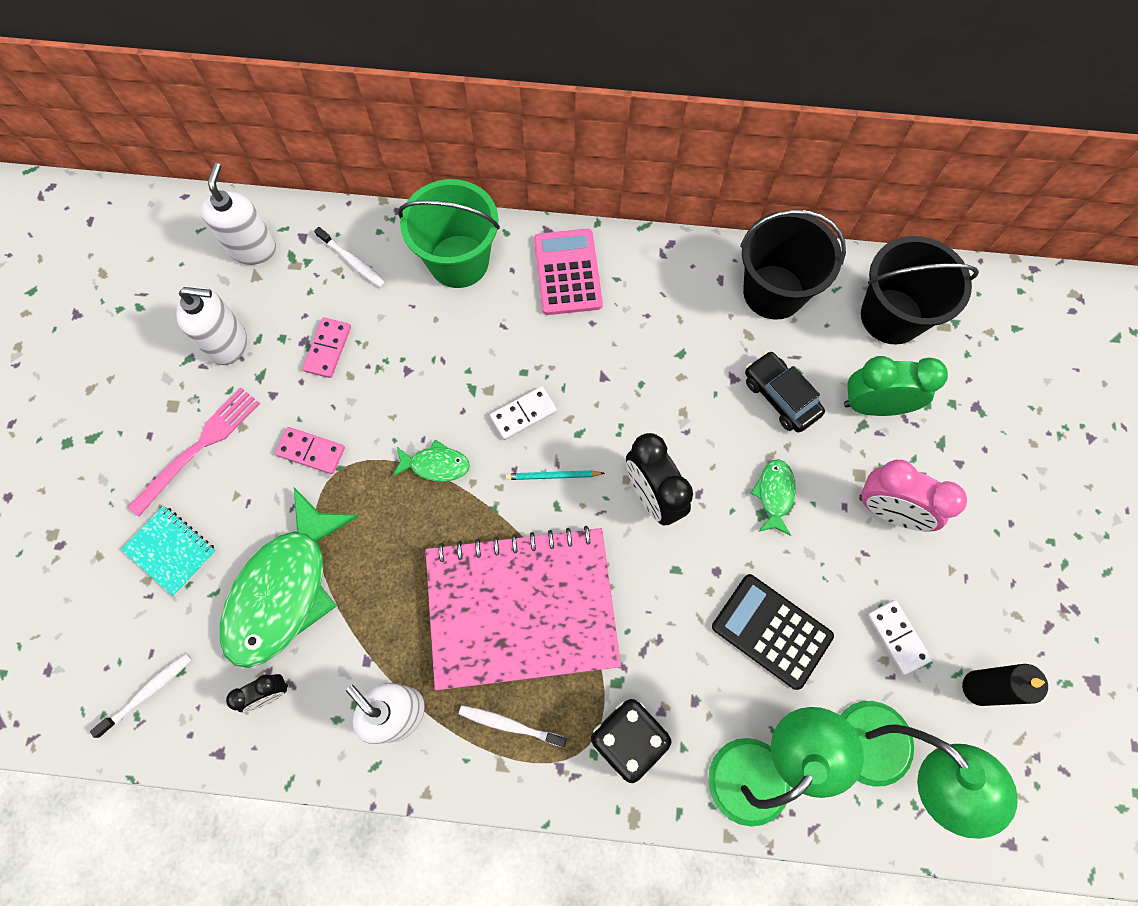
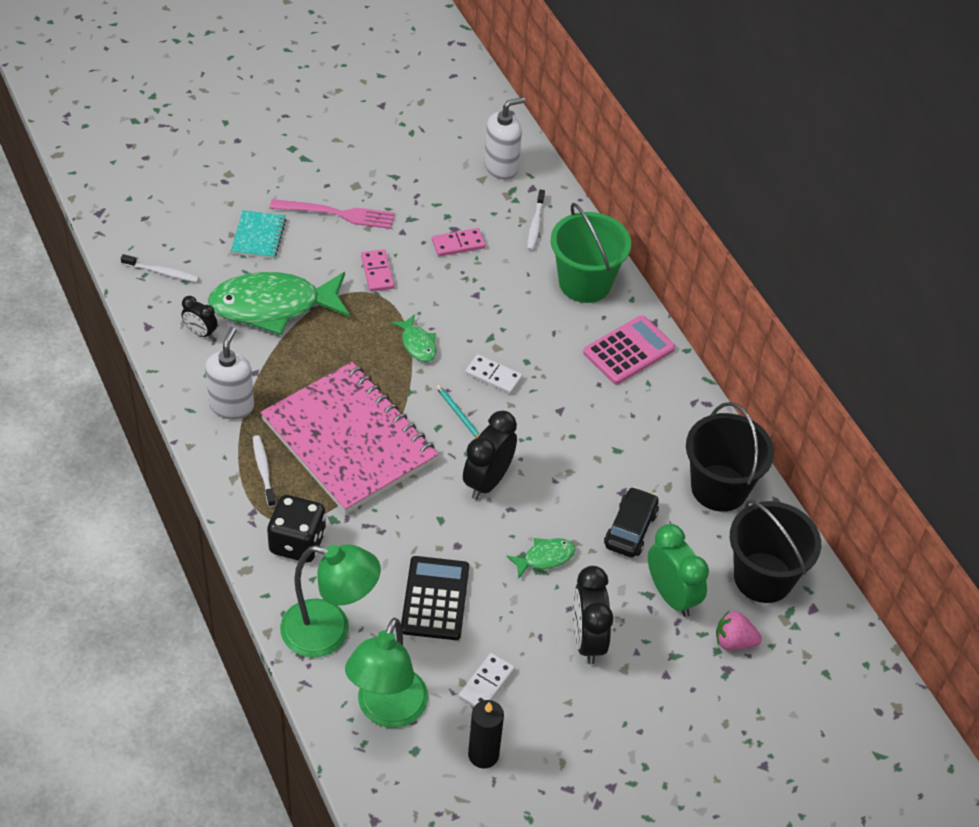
camera: 55 degrees right, 20 degrees down
(228, 344) = (421, 191): white soap dispenser -> none
(889, 511) = (587, 640): pink clock -> black clock
(949, 383) = (734, 641): none -> pink strawberry

